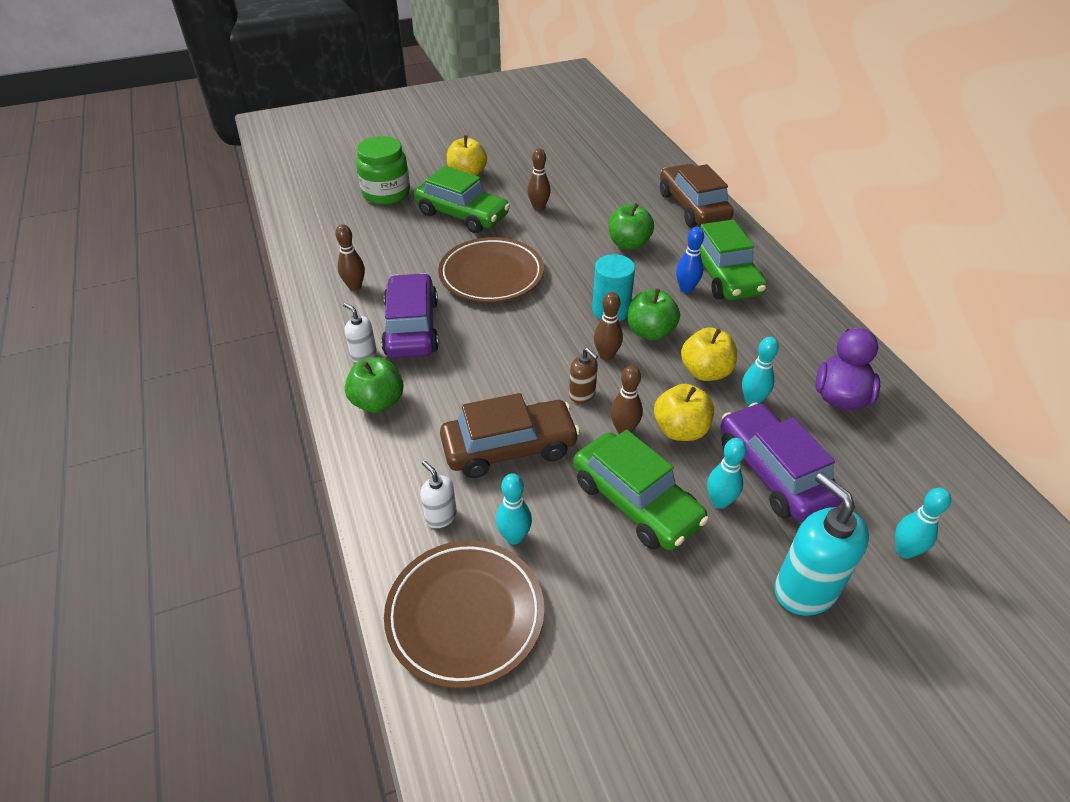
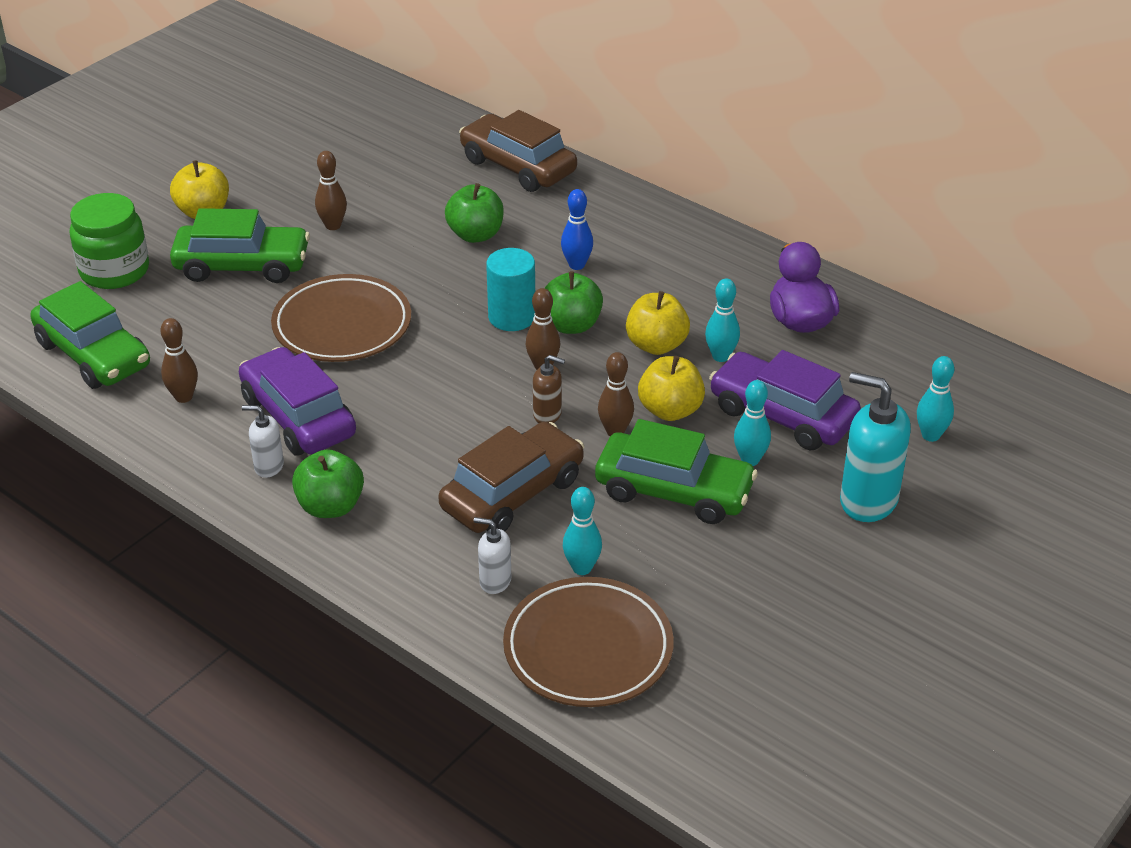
camera: 30 degrees left, 5 degrees down
(723, 275) = (605, 236): green car -> green car (93, 354)

